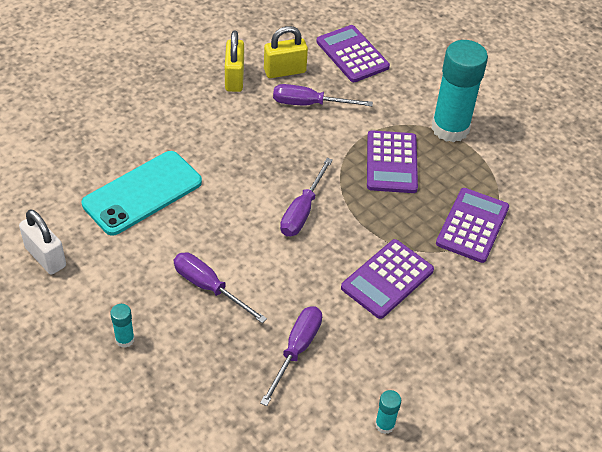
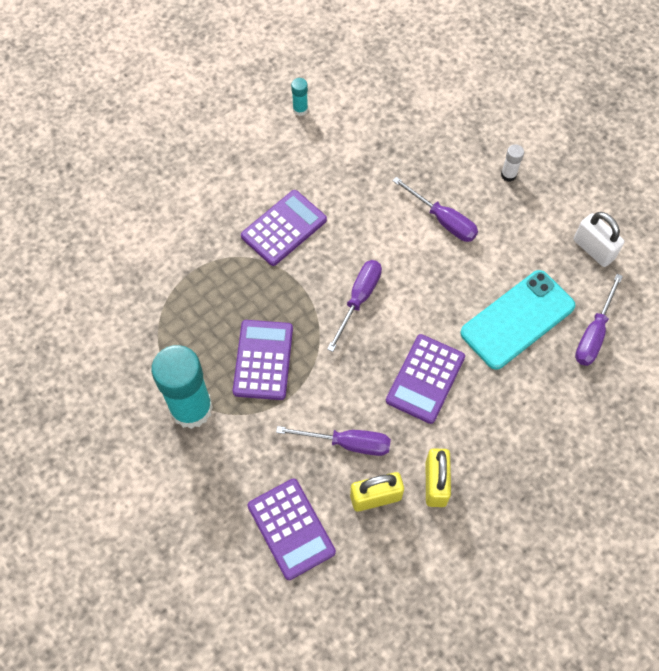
camera: 175 degrees left, 15 degrees up
(125, 339) = (508, 175): turquoise glue stick -> white glue stick
(296, 350) = (366, 165): purple screwdriver -> purple screwdriver (593, 333)
(472, 225) = (194, 284): purple calculator -> purple calculator (425, 379)

